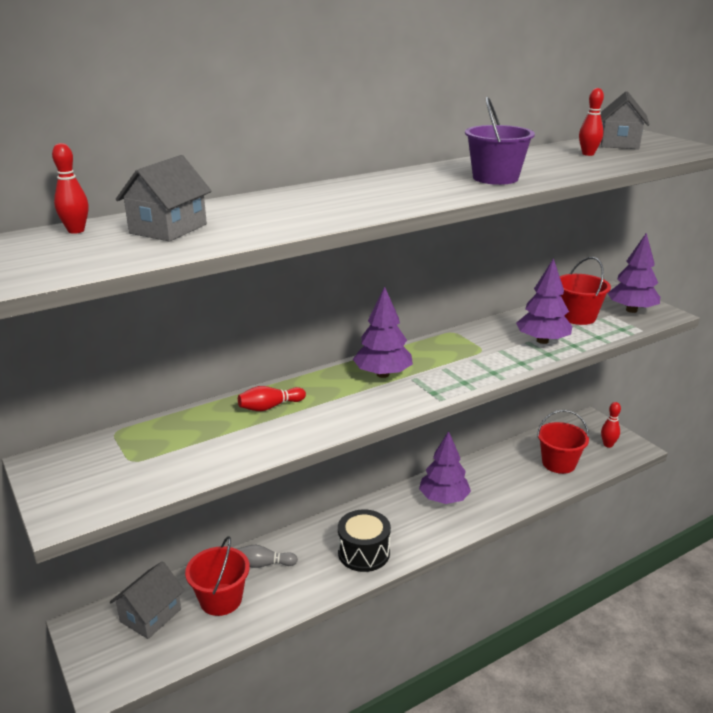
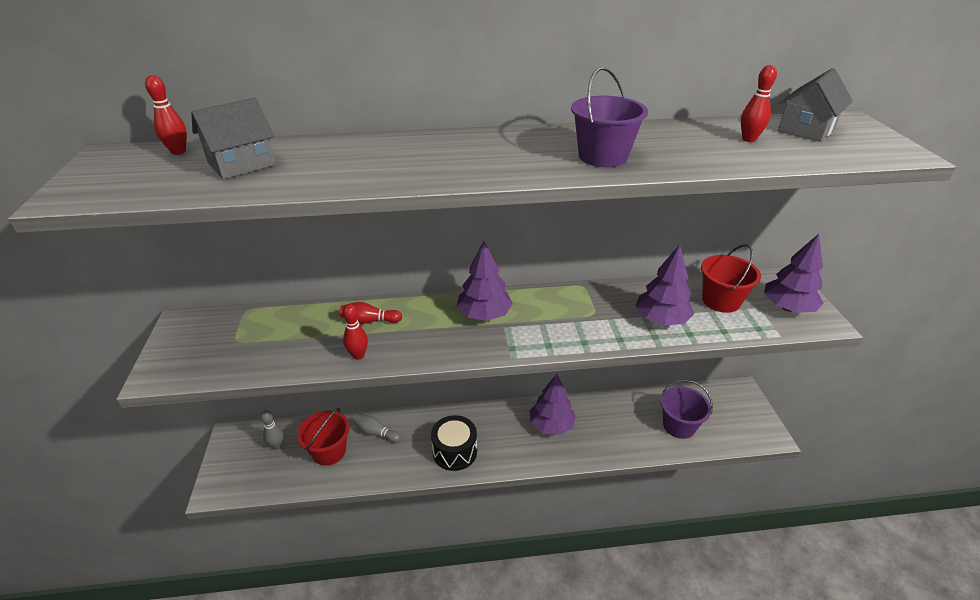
camera: 25 degrees right, 10 degrees up
(150, 615) = (277, 445): grey house -> grey bowling pin
(558, 463) = (679, 425): red bucket -> purple bucket
(608, 445) = (741, 422): red bowling pin -> red bowling pin (358, 355)

